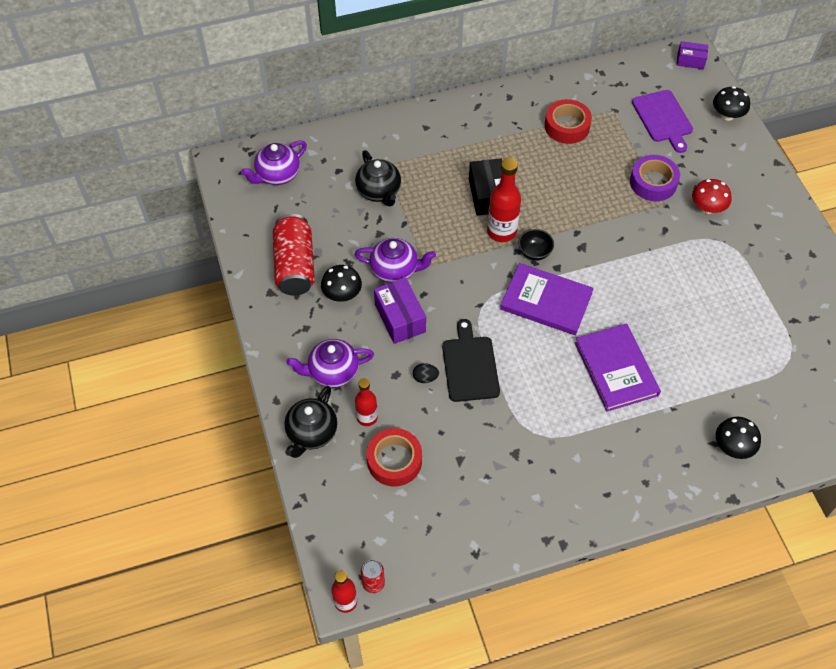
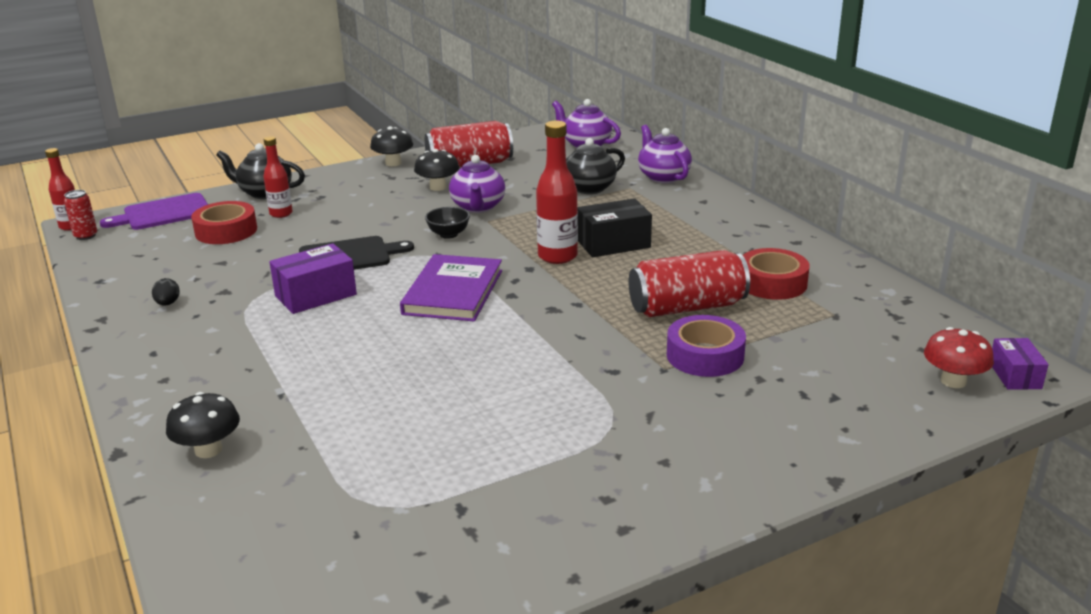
camera: 80 degrees right, 30 degrees down
(332, 372) = (338, 193): purple teapot -> purple teapot (663, 177)
(400, 318) = (411, 215): purple box -> purple box (315, 295)
(425, 378) = (331, 235): black egg -> black egg (168, 304)
(534, 252) = (531, 279): black bowl -> black bowl (448, 234)
(592, 176) = (687, 307): none -> red can
(616, 369) = (348, 347): purple book -> none
(663, 118) = (851, 357): purple cutting board -> purple cutting board (163, 213)
(707, 208) = (678, 407): red mushroom -> red mushroom (953, 381)
(727, 115) = (913, 419): black mushroom -> black mushroom (393, 163)

